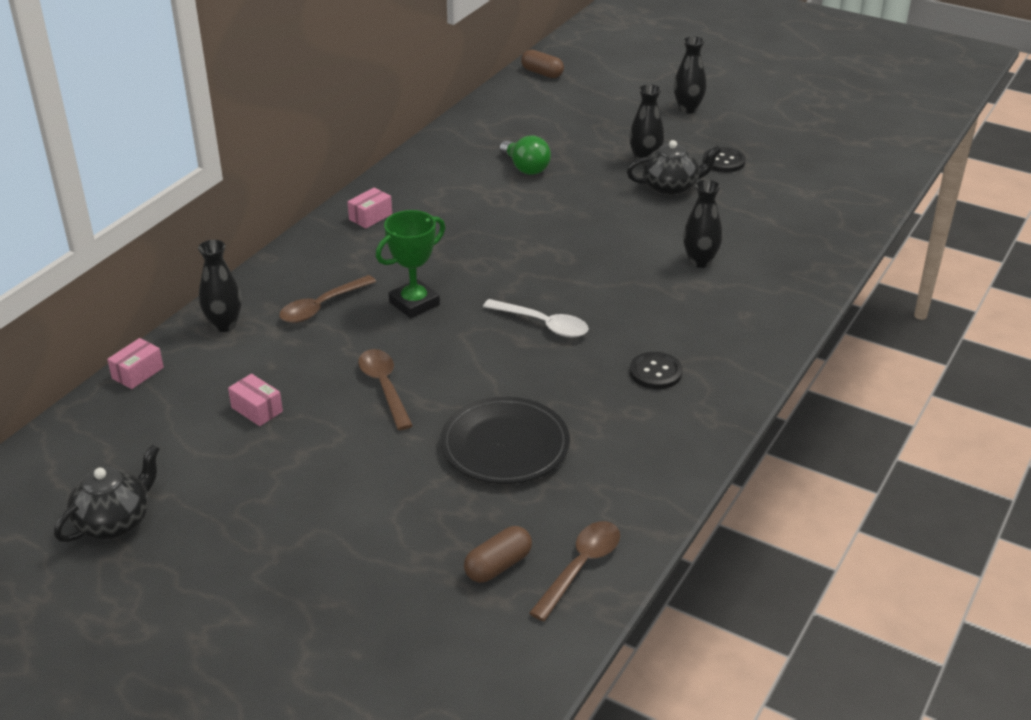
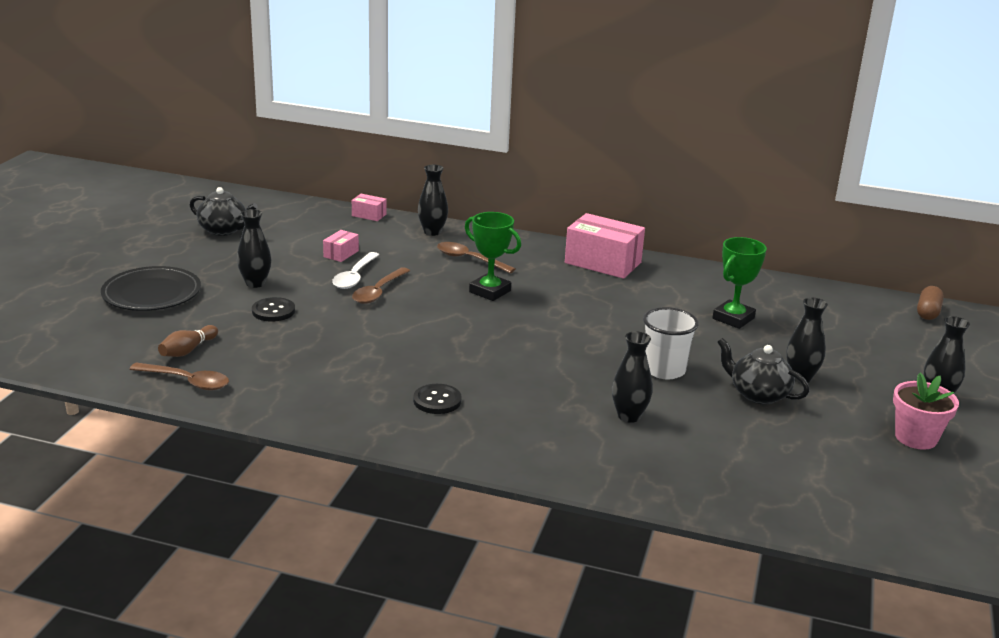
camera: 75 degrees right, 10 degrees down
(317, 495) = (255, 283): none -> black vase
(370, 217) = (603, 263): pink box -> pink box, size x2.10
(384, 387) = (378, 292): brown spoon -> brown spoon turned 150 degrees clockwise
(498, 565) = (188, 350): brown capsule -> brown bowling pin
(505, 446) = (321, 342): black plate -> black plate (152, 294)
(525, 168) = (733, 318): green light bulb -> green trophy
(542, 324) = (485, 345): white spoon -> white spoon (355, 277)
(618, 226) = (664, 370): none -> white cup
(671, 187) = (758, 394): black teapot -> black teapot turned 150 degrees clockwise
(723, 161) = (839, 424): black button -> black button (273, 311)
(748, 135) = (916, 438): none -> pink flower pot

